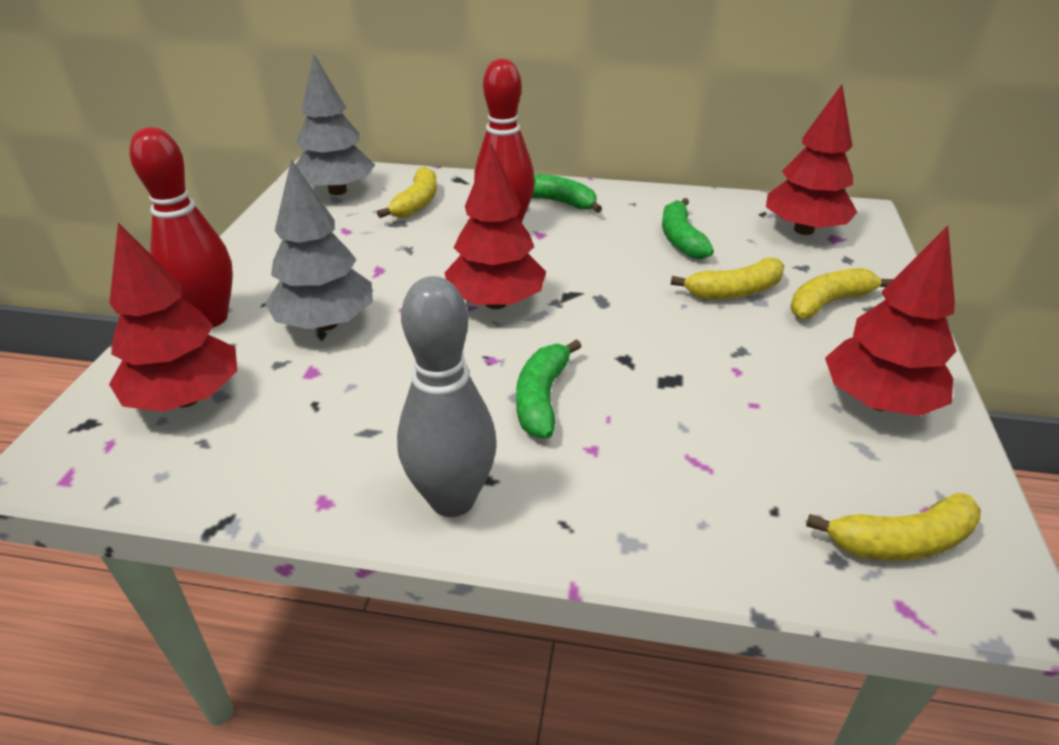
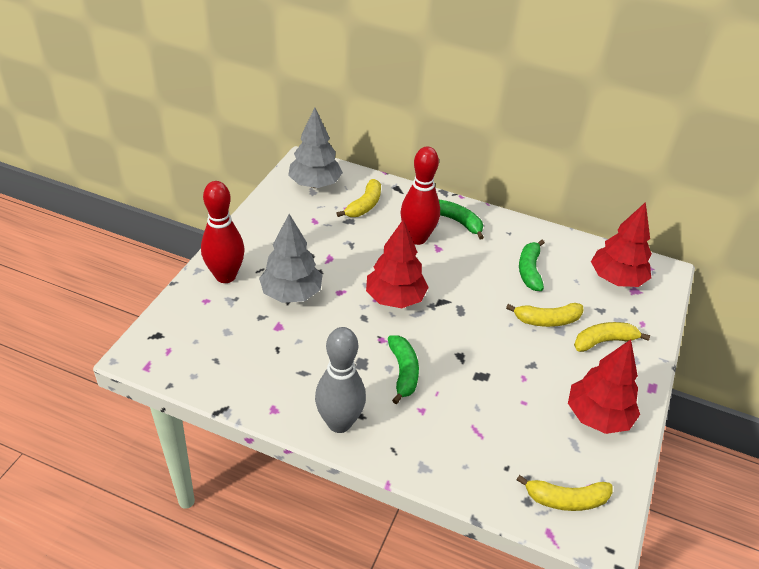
camera: 10 degrees right, 5 degrees up
(186, 398) = (209, 330): red tree -> none
(541, 398) = (403, 372): green banana -> green banana turned 150 degrees clockwise

